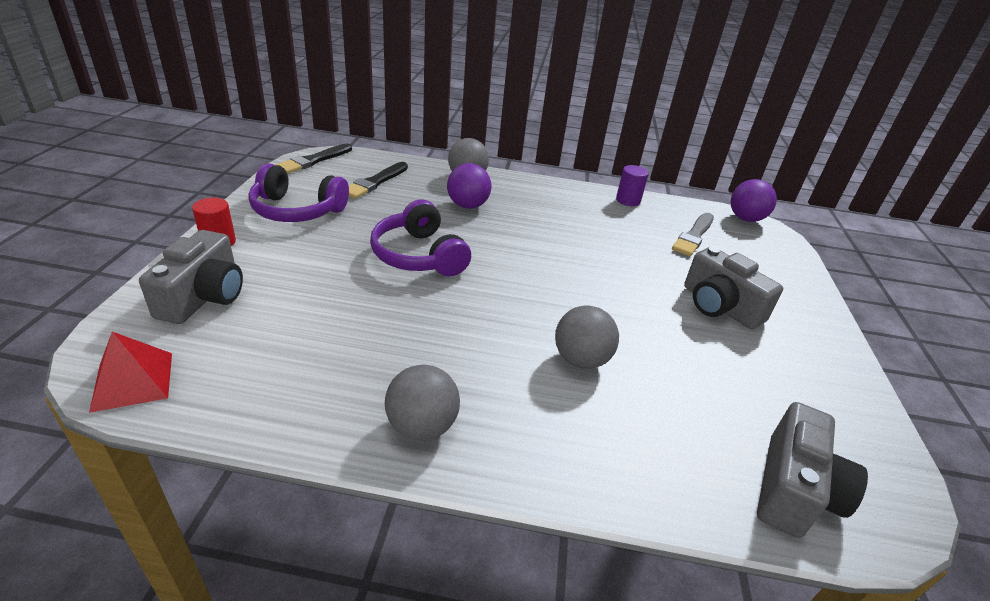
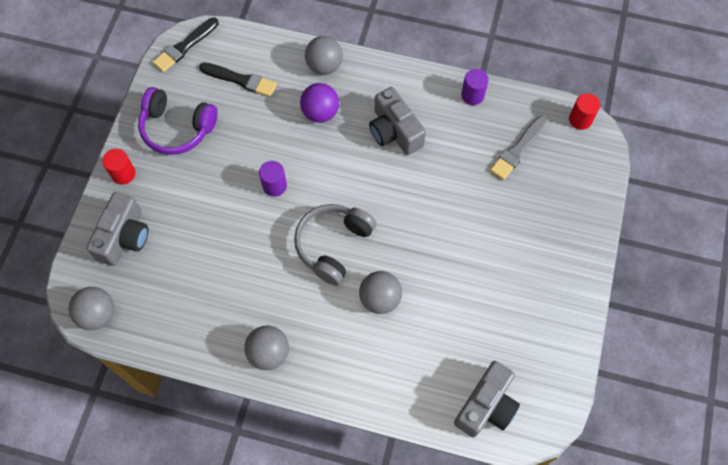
camera: 10 degrees right, 30 degrees up
(132, 381) = (97, 314): red pyramid -> grey ball
(375, 182) = (240, 80): black brush -> black brush turned 105 degrees counterclockwise
(419, 255) = (274, 186): purple headphones -> purple cylinder
(503, 307) = (333, 245): none -> grey headphones
(719, 306) = (505, 242): grey camera -> grey camera (394, 131)
(745, 219) = (580, 119): purple ball -> red cylinder

